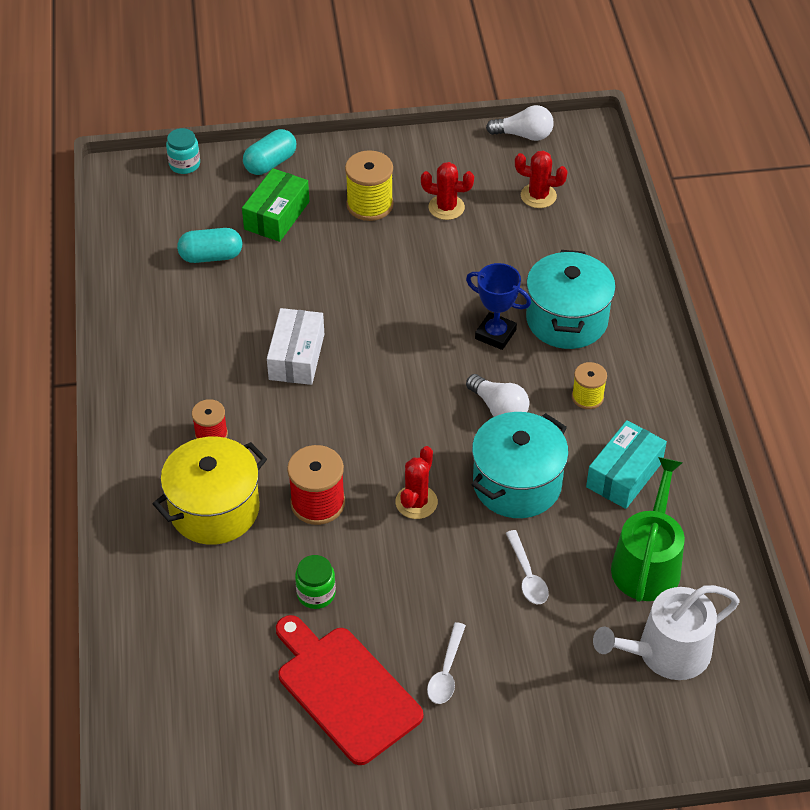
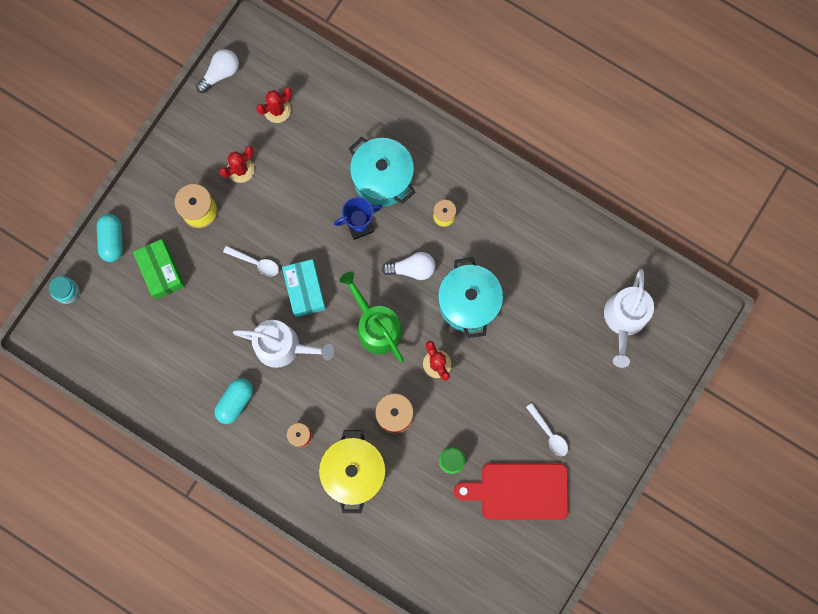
camera: 50 degrees left, 30 degrees up
(211, 256) = (162, 335): turquoise capsule -> turquoise capsule (235, 402)
(296, 357) = (283, 346): white box -> white watering can
(527, 575) = (527, 346): white spoon -> white spoon (255, 263)
(624, 474) = (508, 243): turquoise box -> turquoise box (305, 290)
(647, 563) = (569, 281): green watering can -> green watering can (376, 326)

